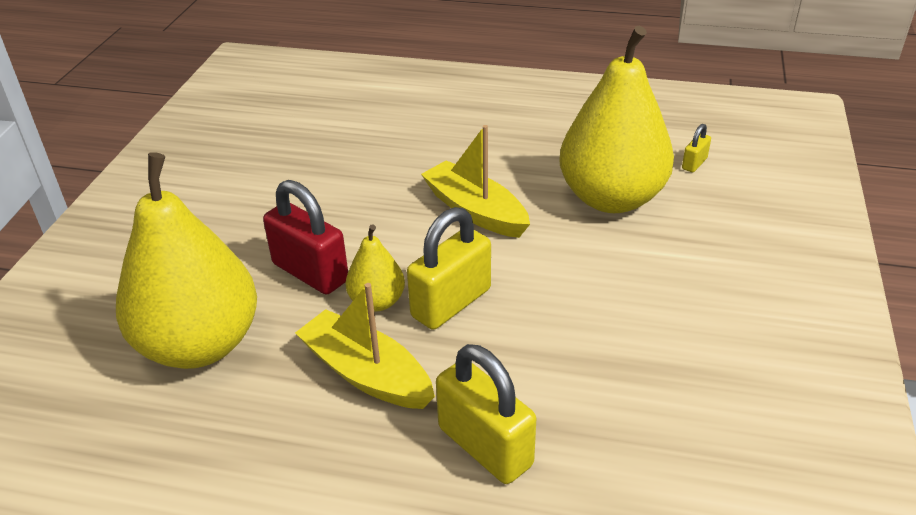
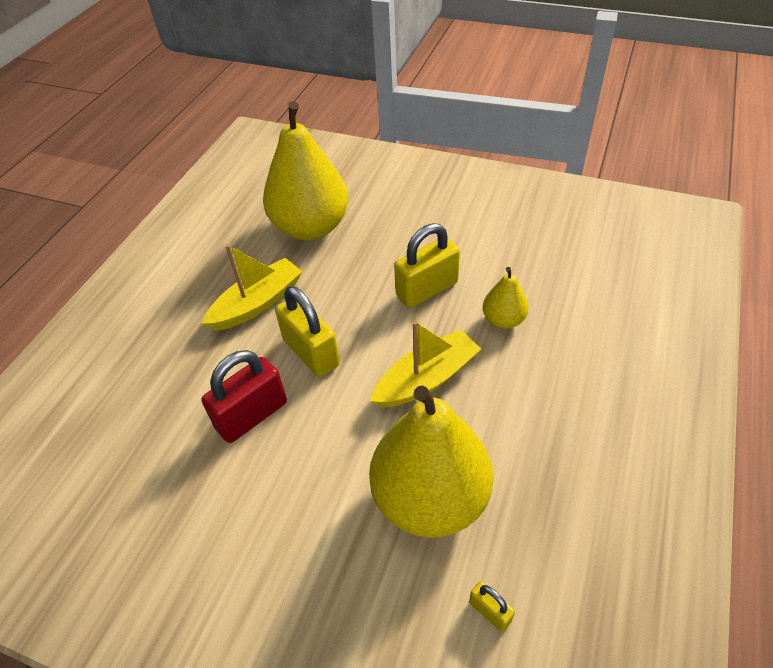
camera: 100 degrees right, 10 degrees up
(310, 272) = (367, 274): red padlock -> red padlock (251, 415)
(377, 302) = (325, 310): yellow pear -> yellow pear (503, 320)
(485, 446) = (173, 360): yellow padlock -> yellow padlock (427, 290)

